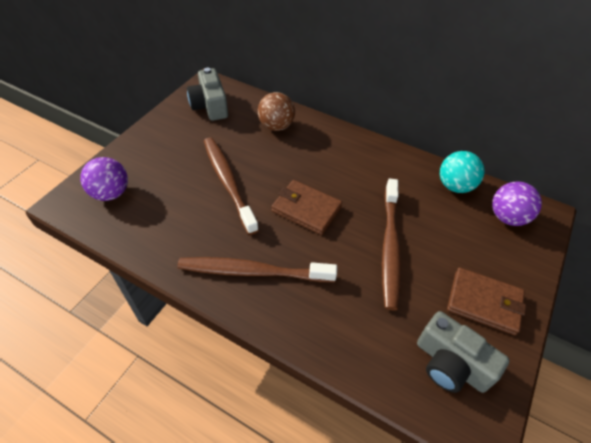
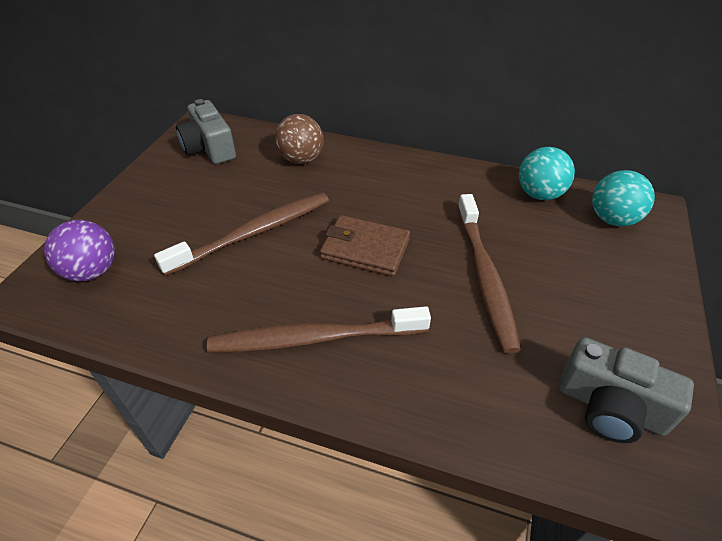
camera: 10 degrees left, 5 degrees down
(228, 182) = (254, 233): brown toothbrush -> brown toothbrush turned 90 degrees clockwise
(484, 302) = (622, 322): brown wallet -> none
(507, 217) = (612, 219): purple ball -> turquoise ball

